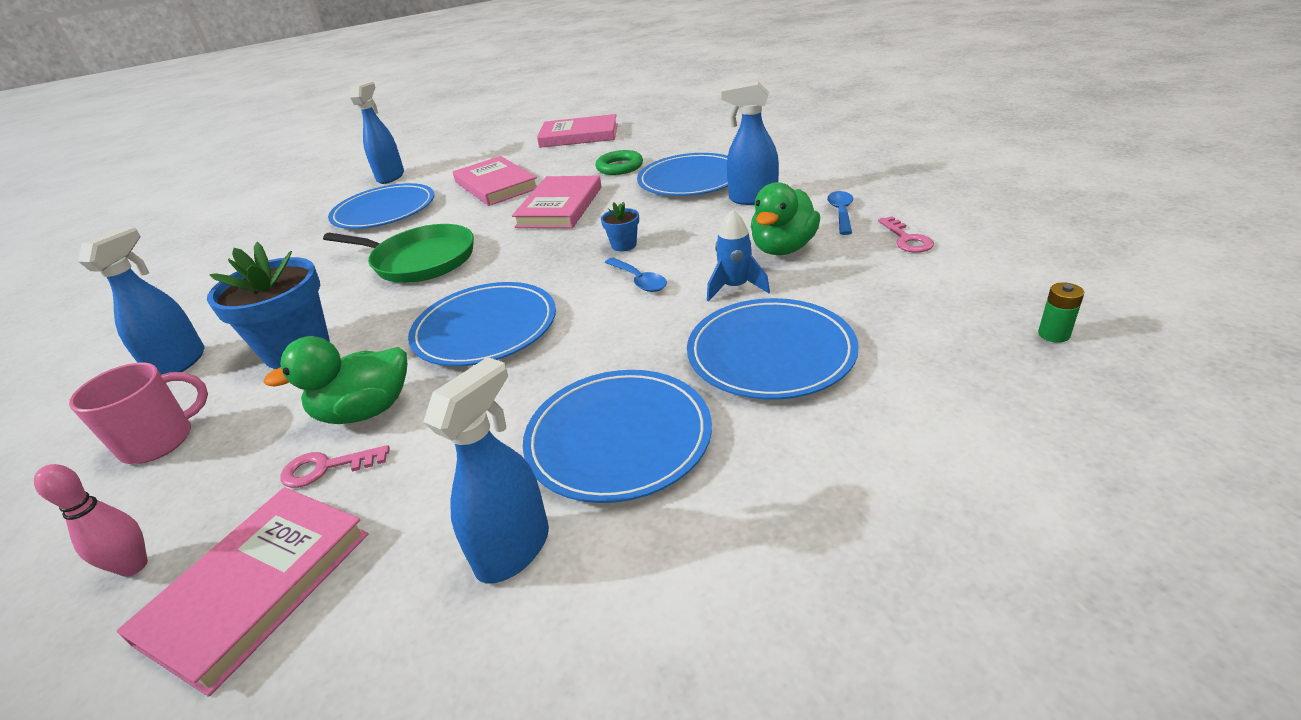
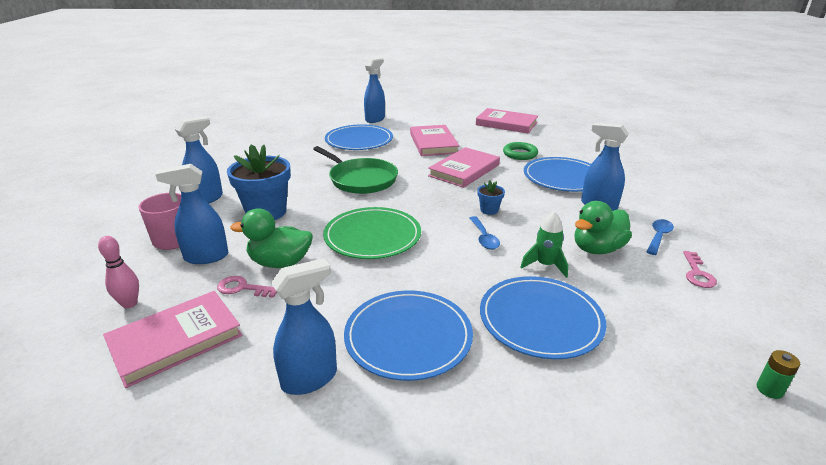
camera: 20 degrees right, 5 degrees down
(233, 446) = (206, 257): none -> blue spray bottle
(485, 328) = (372, 236): blue plate -> green plate
(735, 287) = (545, 265): blue rocket -> green rocket

